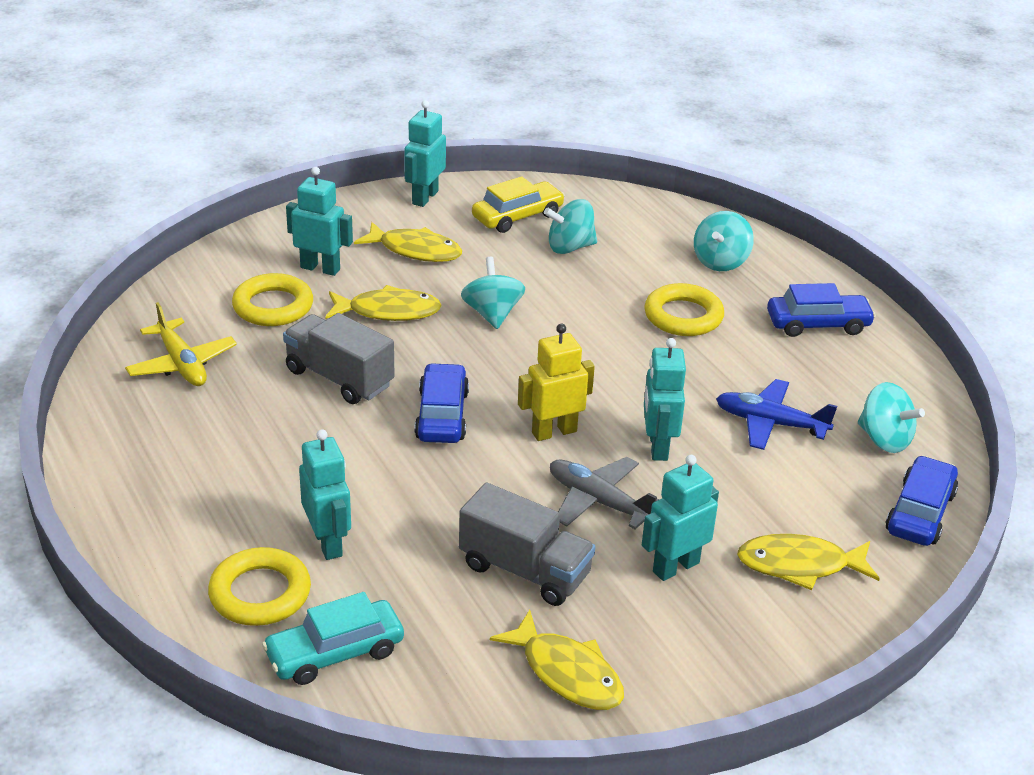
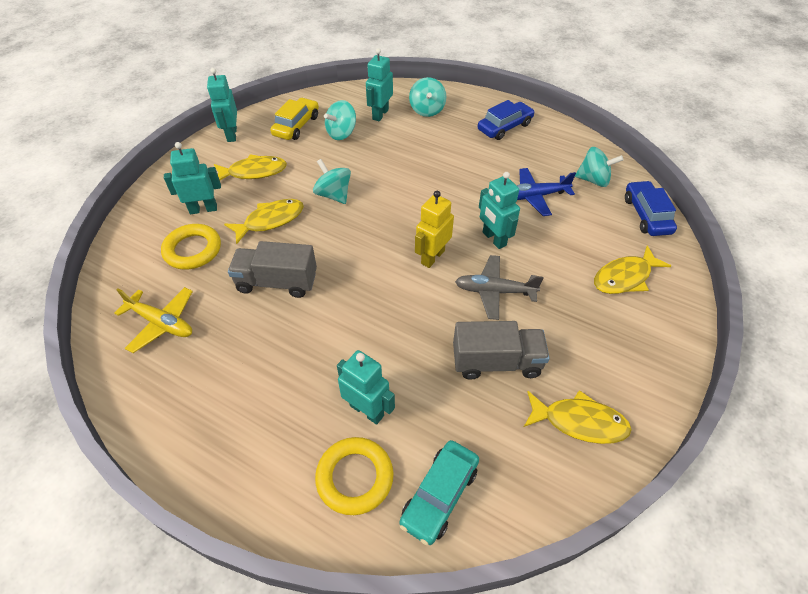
camera: 30 degrees left, 15 degrees up
(442, 415) = (360, 278): blue car -> none
(675, 567) = (569, 313): turquoise robot -> turquoise robot (380, 114)
(683, 316) = (436, 151): yellow ring -> none

